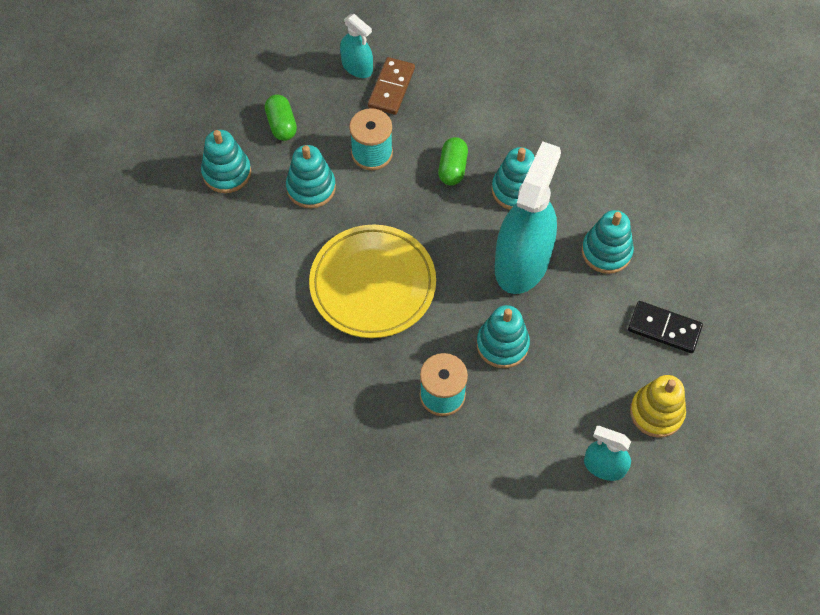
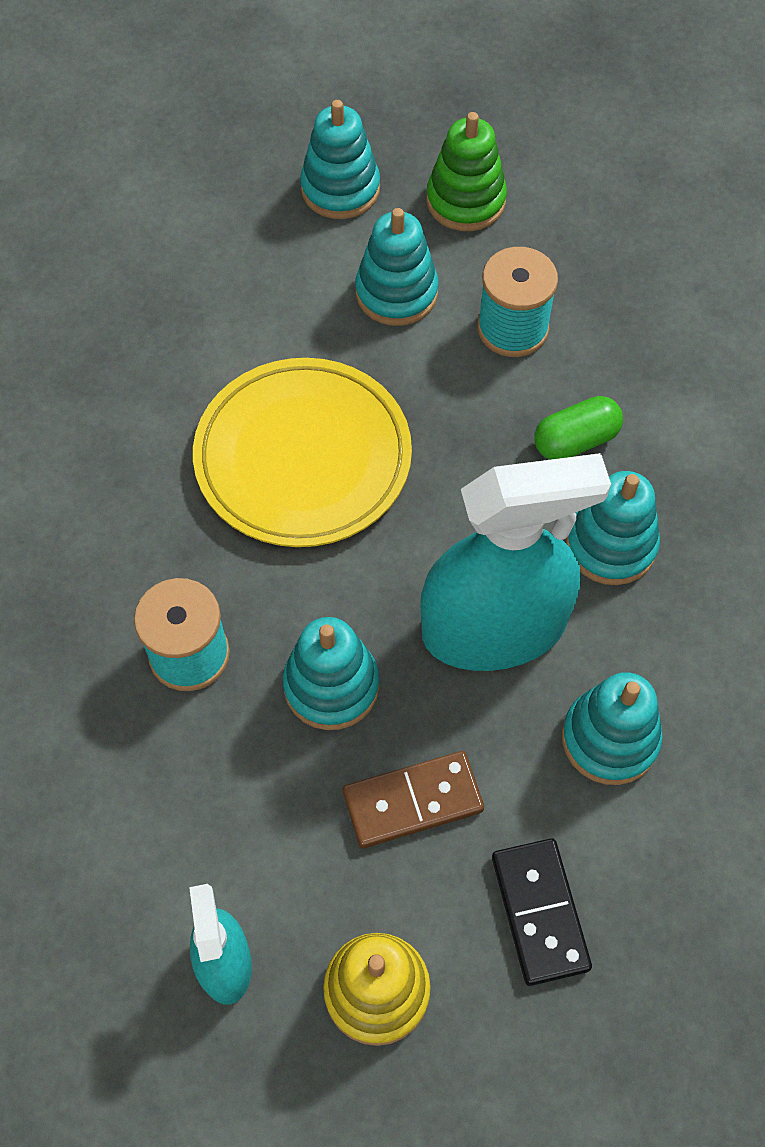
camera: 55 degrees right, 0 degrees up
(281, 125) = (465, 201): green capsule -> green stacking toy
(357, 67) = (636, 226): turquoise spray bottle -> none
(391, 88) = (640, 286): brown domino -> brown domino (413, 801)

